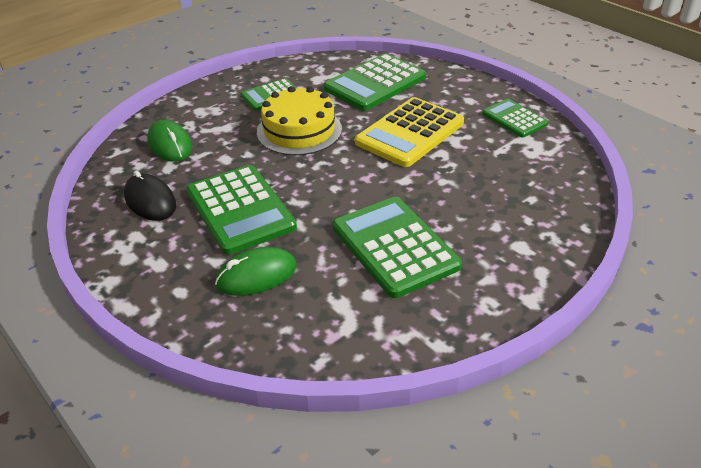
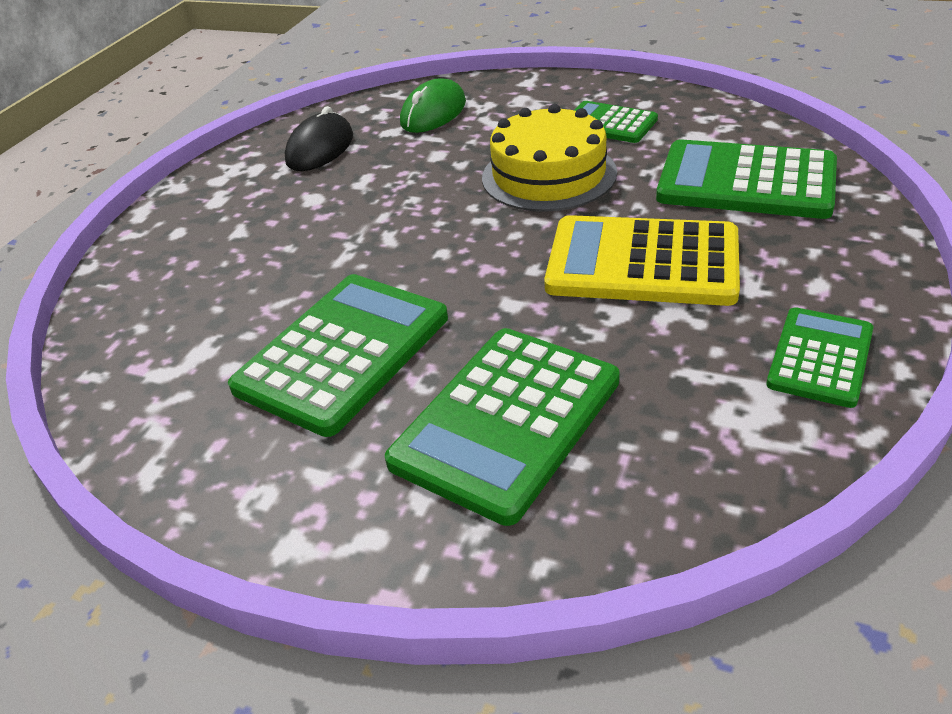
camera: 65 degrees right, 0 degrees up
(240, 210) = (343, 206): green calculator -> green calculator (506, 421)
(256, 276) = (226, 268): green mouse -> none

